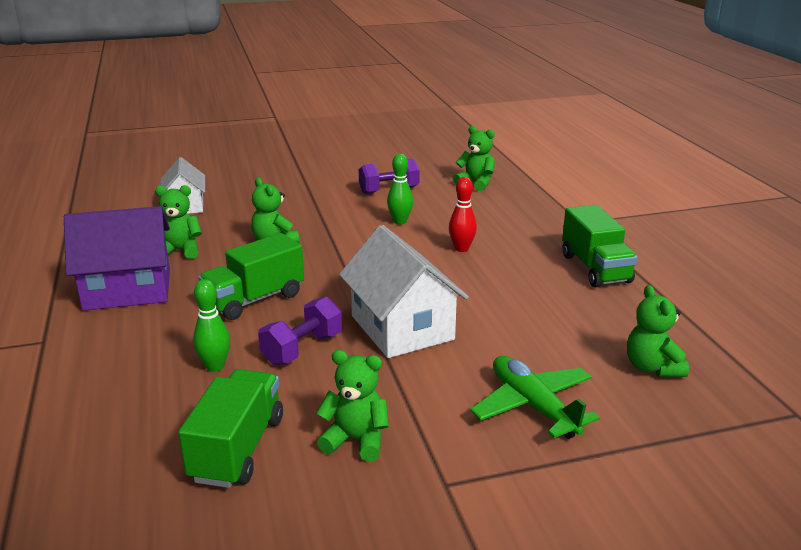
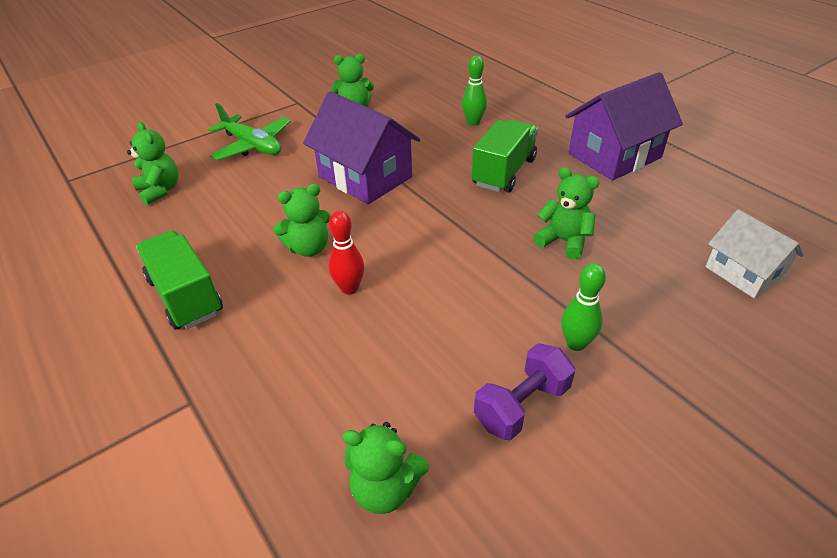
camera: 160 degrees right, 15 degrees up
(180, 251) = (637, 204): green teddy bear -> green teddy bear (308, 248)
(238, 449) = (414, 92): green truck -> none
(302, 349) = (427, 145): purple dumbbell -> none
(400, 221) = (451, 321): green bowling pin -> green bowling pin (576, 343)
(402, 328) = (365, 177): white house -> purple house

